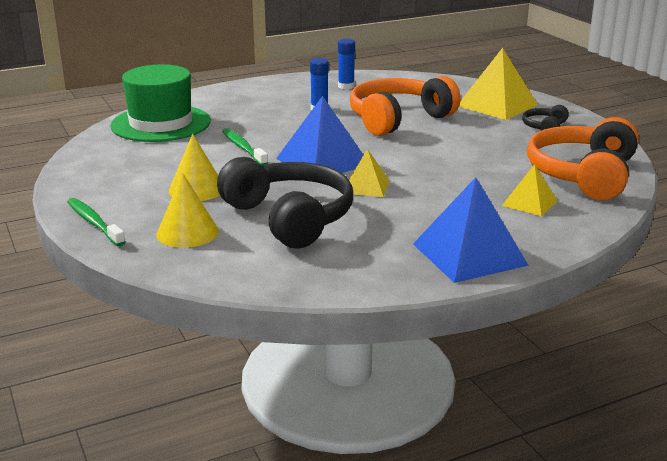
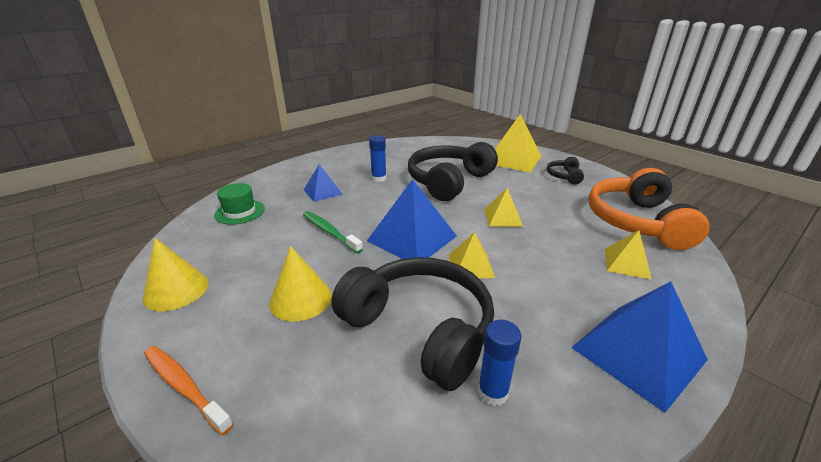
camera: 15 degrees left, 5 degrees up
(94, 223) = (184, 387): green toothbrush -> orange toothbrush
(161, 123) = (240, 212): green hat -> green hat, size x0.51
(187, 232) = (311, 381): yellow cone -> yellow cone (176, 290)
(251, 115) = (322, 192): none -> blue pyramid
(346, 86) = (389, 154): blue glue stick -> blue glue stick (493, 392)
(398, 119) = (449, 181): orange headphones -> black headphones
(432, 156) = (502, 217): none -> yellow pyramid

